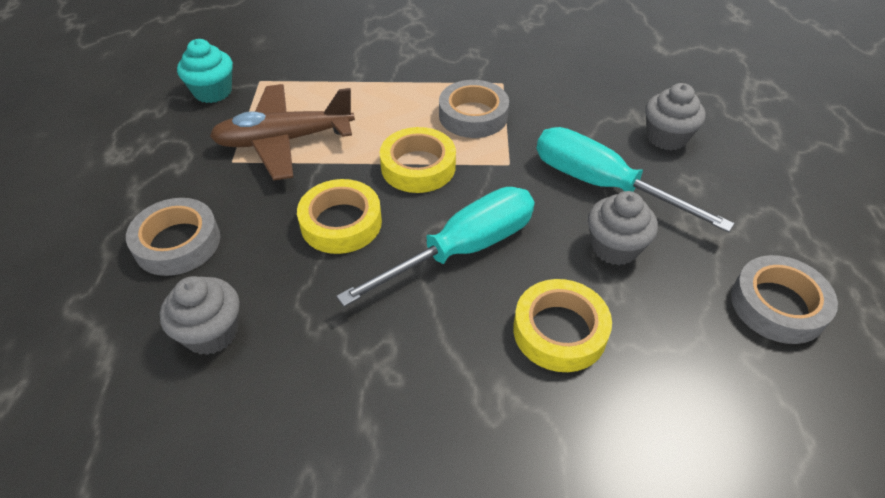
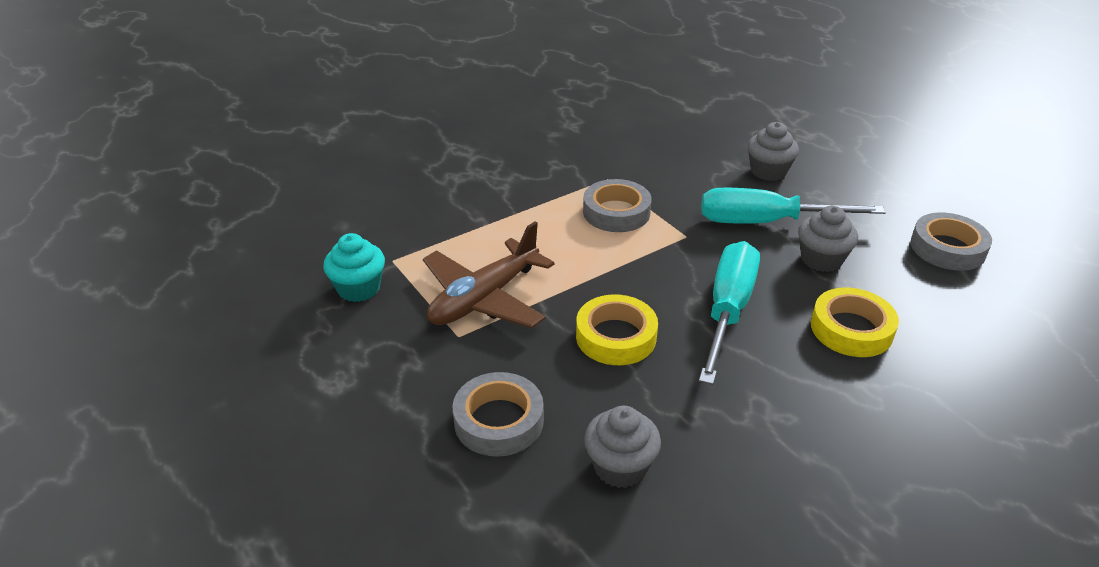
camera: 35 degrees left, 10 degrees down
(418, 166) = (622, 268): yellow tape -> none

